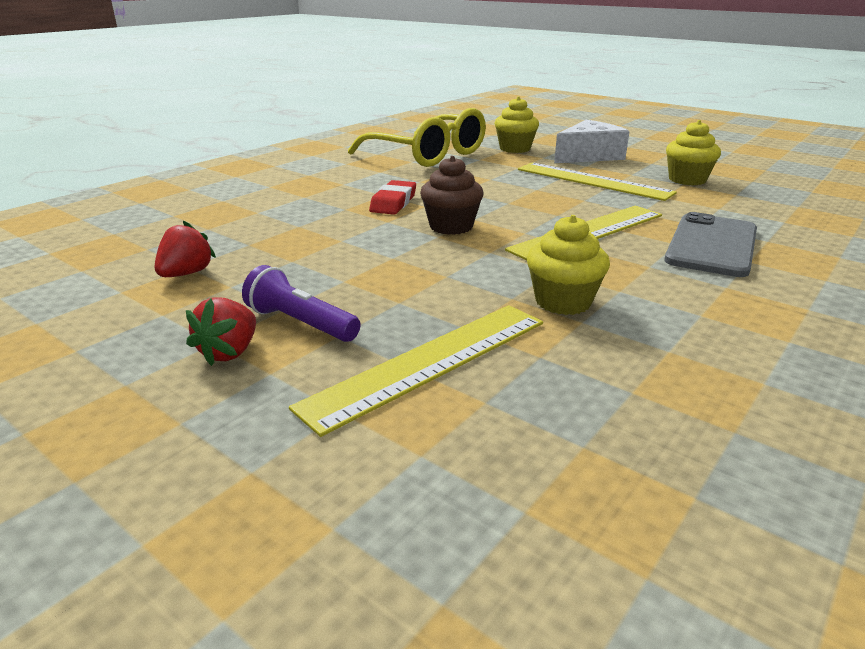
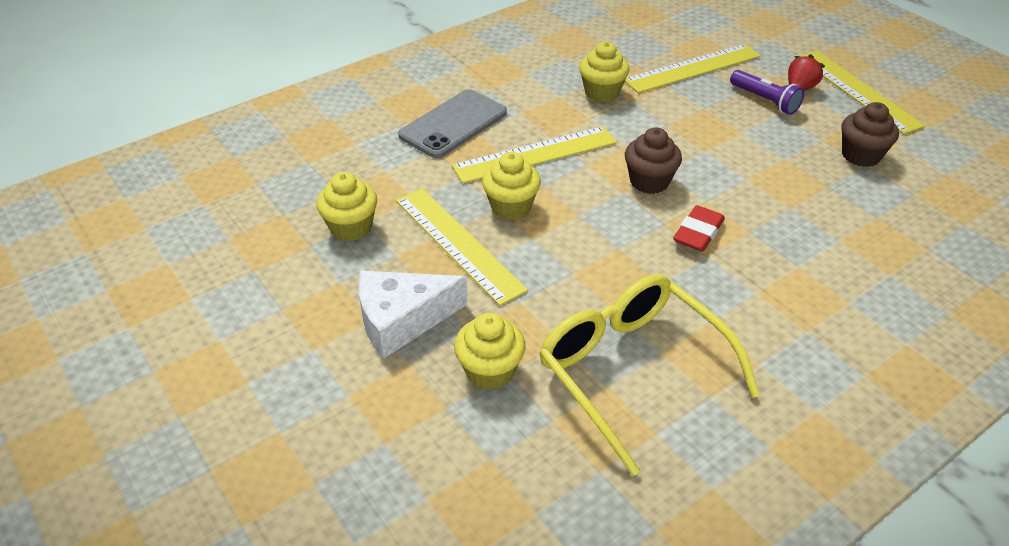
camera: 165 degrees left, 15 degrees up
(118, 363) = (857, 90): none -> yellow ruler
(186, 273) = (860, 155): red strawberry -> brown cupcake
(572, 200) = (511, 206): none -> yellow cupcake

